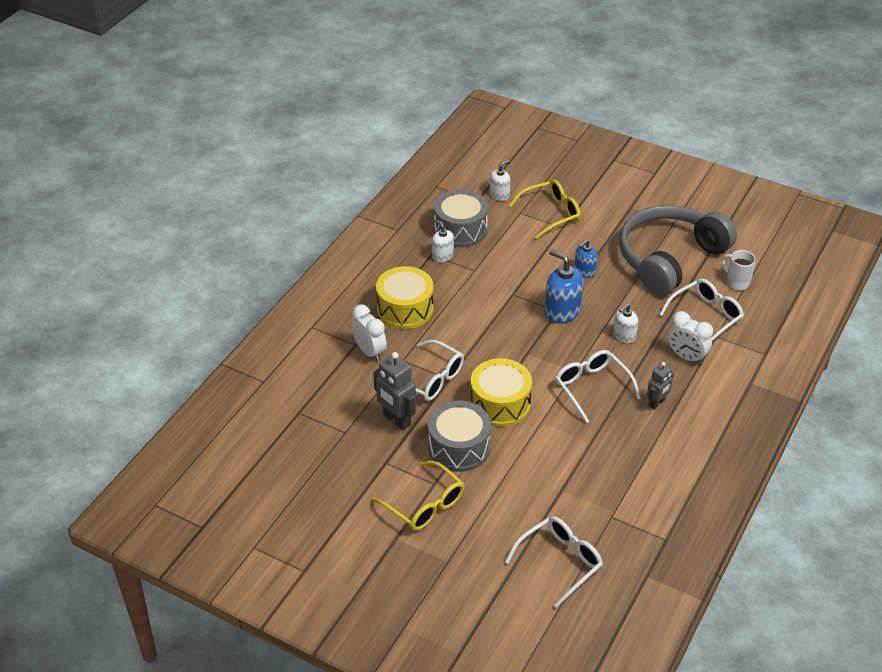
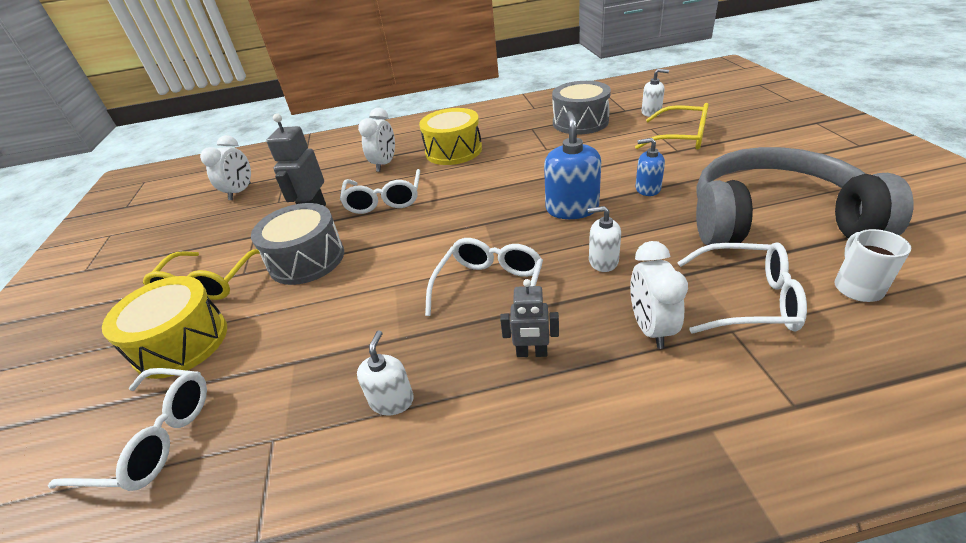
camera: 55 degrees right, 5 degrees down
(290, 447) = (240, 192): none -> white clock
(442, 255) = (538, 132): white soap dispenser -> white soap dispenser (392, 400)
(500, 404) = (393, 248): yellow drum -> yellow drum (181, 342)

